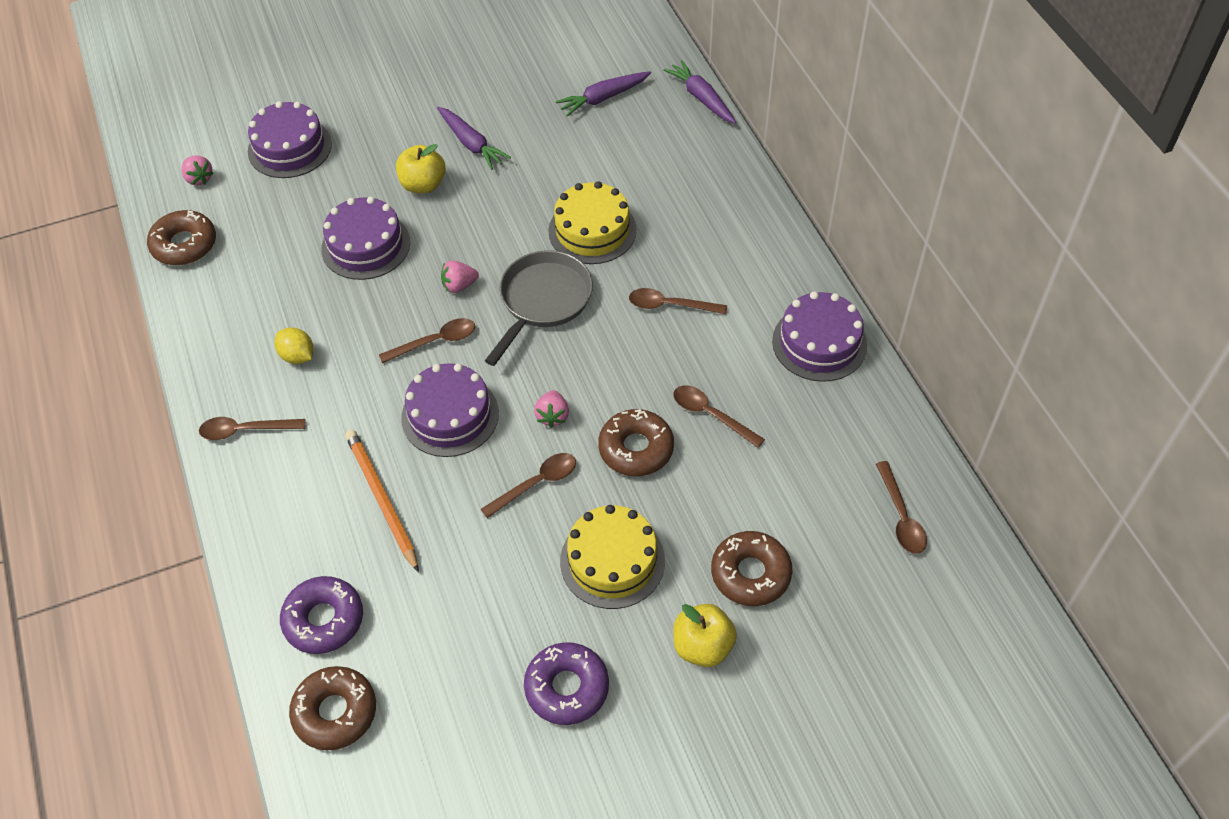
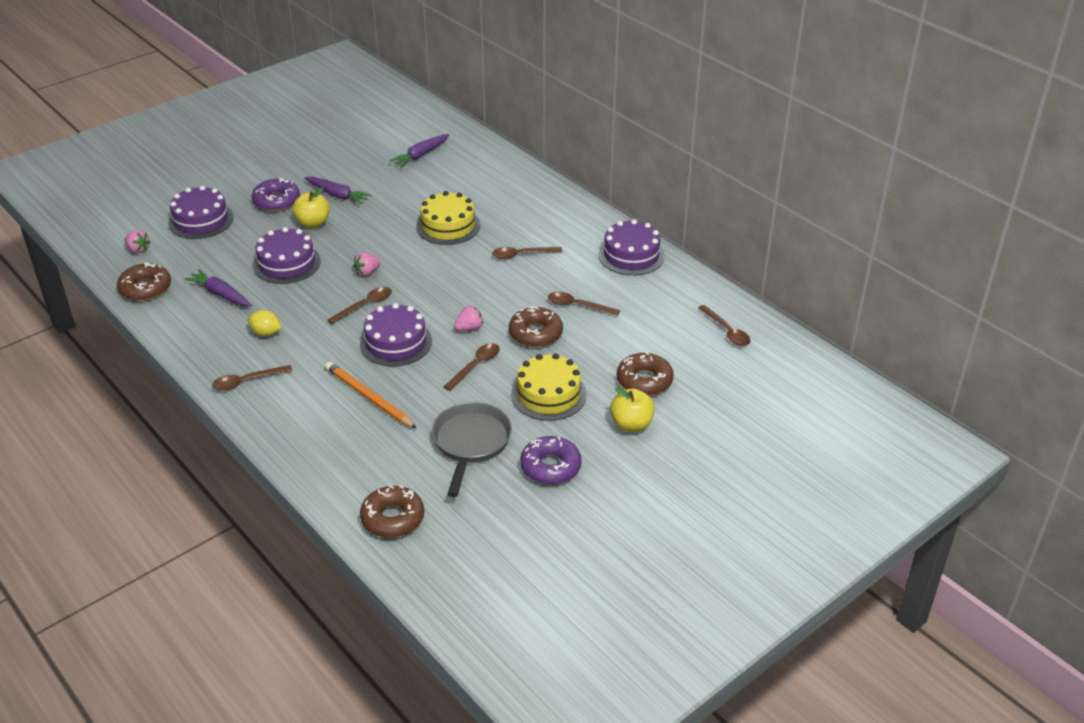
camera: 20 degrees left, 15 degrees down
(324, 620) = (359, 471): purple donut -> purple donut (276, 201)
(543, 301) = (432, 269): grey pan -> grey pan (471, 443)
(552, 416) = (469, 328): pink strawberry -> pink strawberry turned 105 degrees counterclockwise
(701, 98) = (489, 144): purple carrot -> purple carrot (221, 294)

